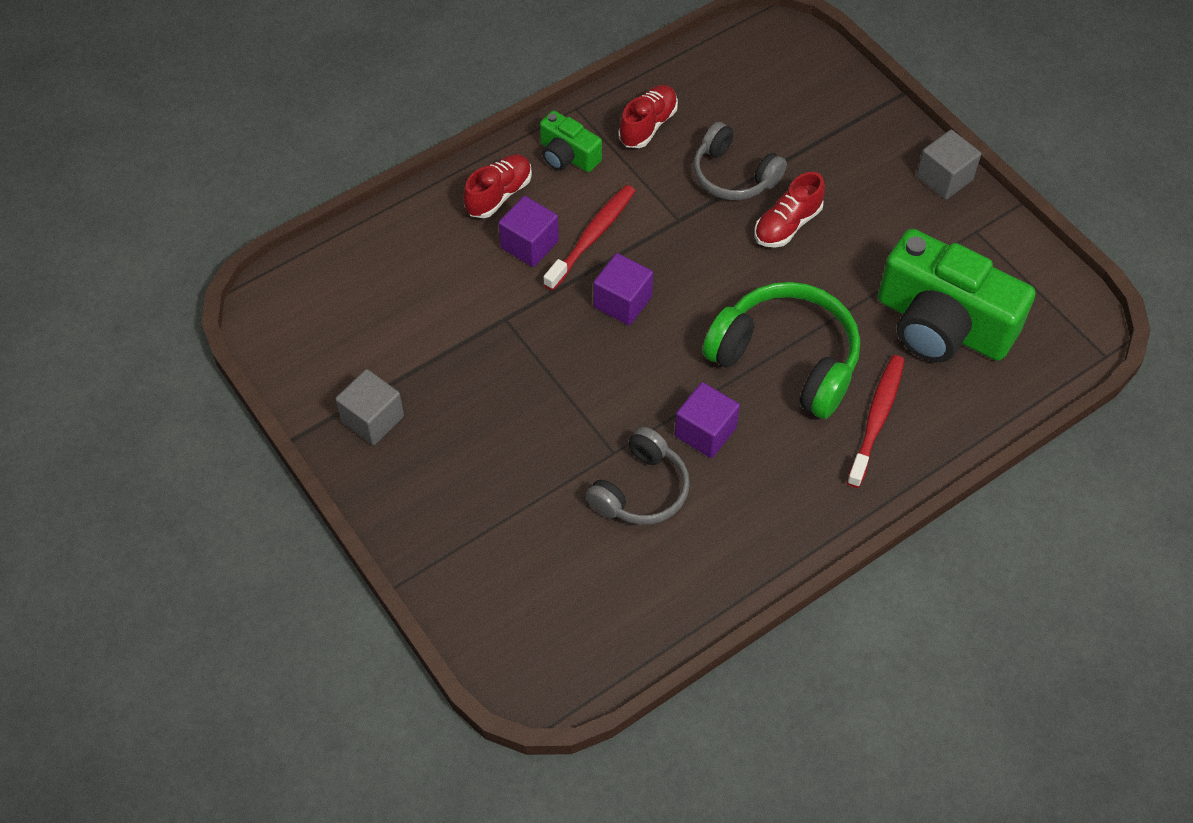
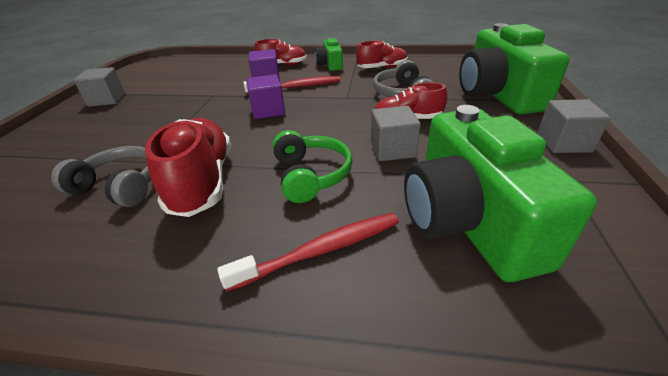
camera: 45 degrees right, 20 degrees down
(641, 490) = (120, 186): grey headphones -> grey headphones turned 150 degrees counterclockwise
(705, 432) = (202, 181): purple cube -> red shoe
(786, 359) = (311, 175): green headphones -> green headphones, size x0.64
(818, 280) = (392, 149): none -> grey cube
(833, 118) = (497, 94): none -> green camera

